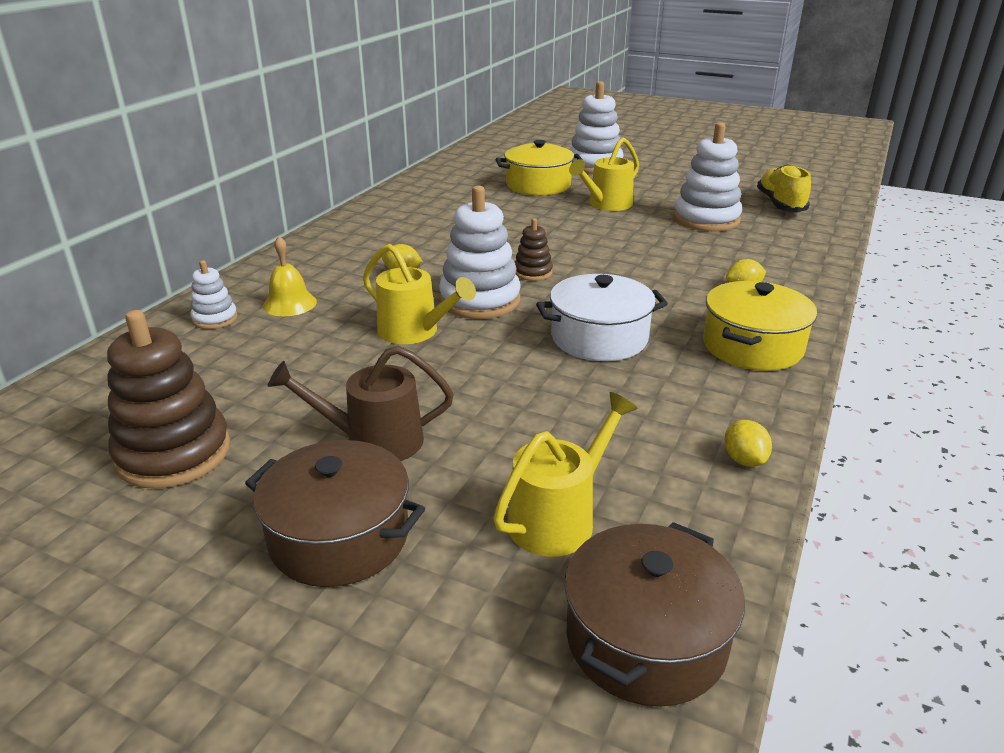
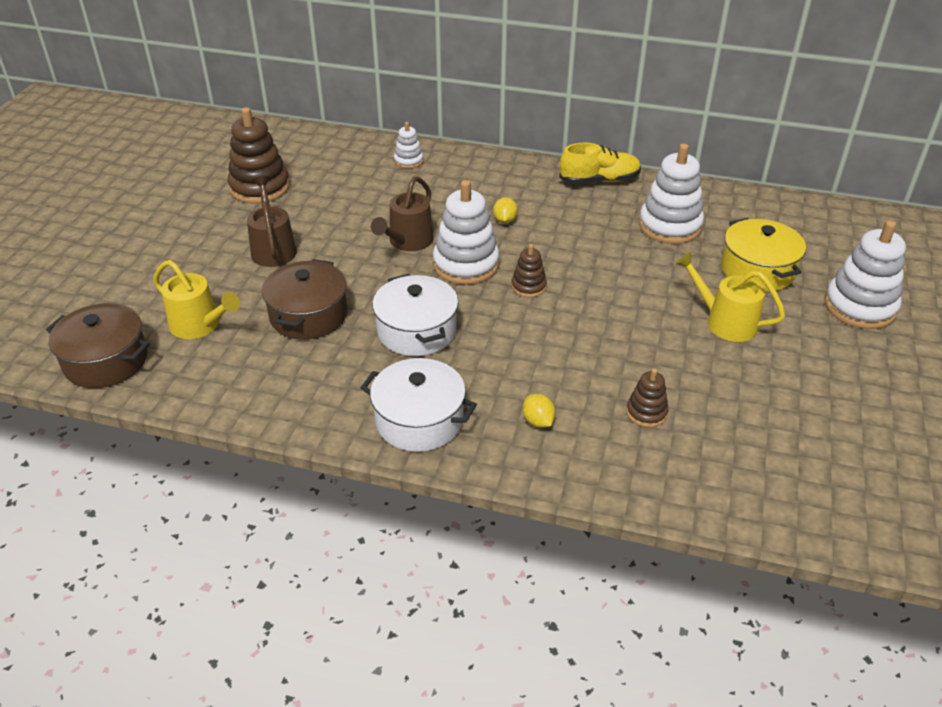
camera: 80 degrees right, 10 degrees up
(289, 303) = (437, 183): yellow bell -> none
(339, 537) = (189, 253): brown pot -> brown pot (308, 315)
(414, 332) = (408, 242): yellow watering can -> brown watering can
(706, 219) = (720, 400): white stacking toy -> white stacking toy (670, 226)
(724, 245) = (646, 412): none -> brown stacking toy
(744, 460) = (255, 405): yellow lemon -> none
(752, 346) = (419, 420): yellow pot -> white pot
(780, 204) = (813, 473): yellow shoe -> yellow shoe (599, 180)

